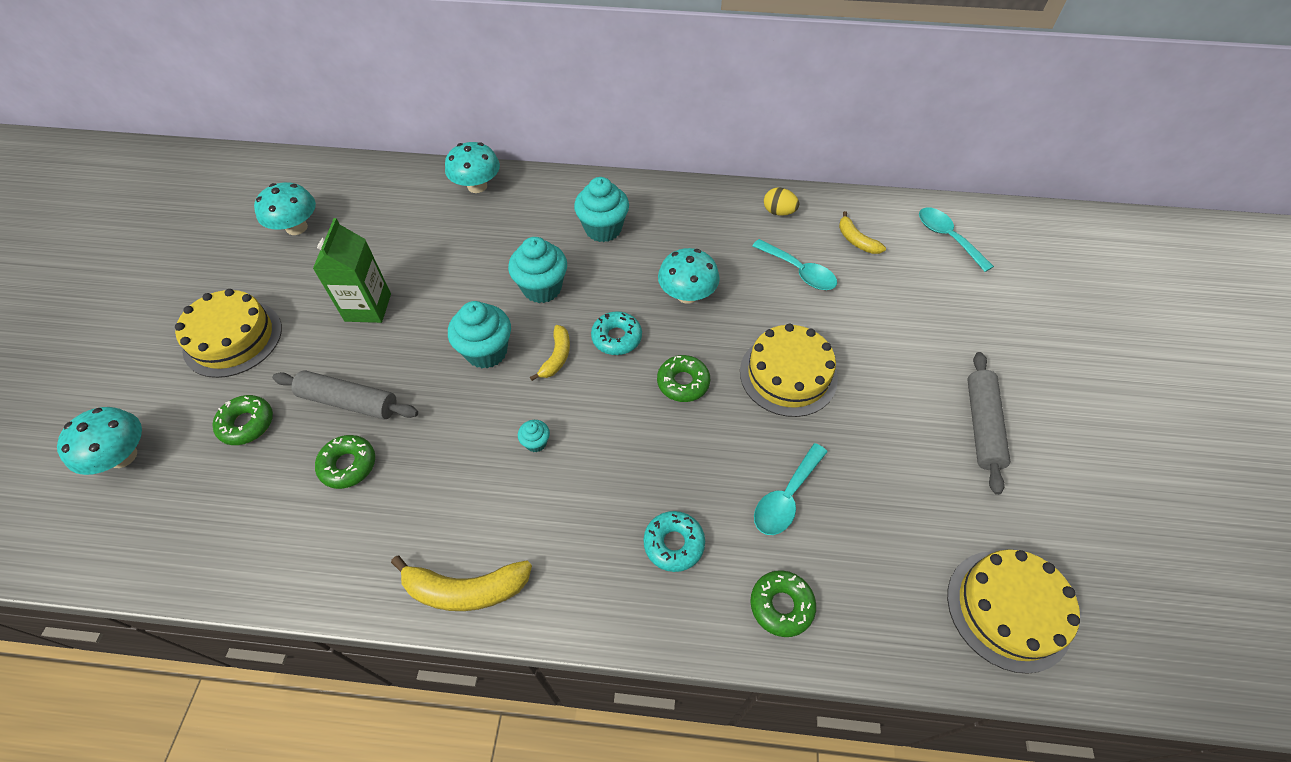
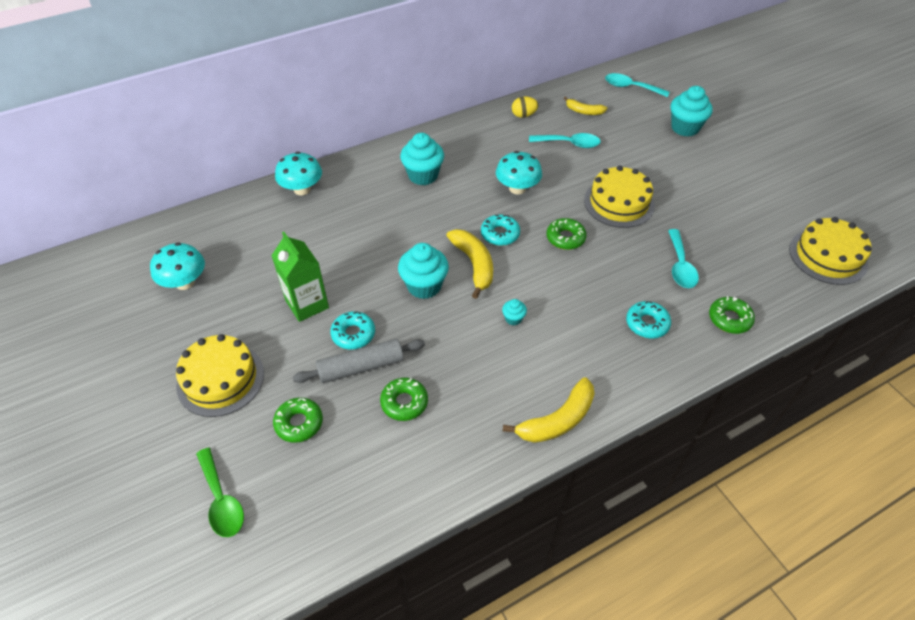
camera: 35 degrees left, 5 degrees down
(123, 456) = (221, 500): turquoise mushroom -> green spoon
(375, 363) = (353, 334): none -> turquoise donut
(542, 288) = (420, 230): turquoise cupcake -> turquoise cupcake (685, 128)
(556, 357) = (474, 265): yellow banana -> yellow banana, size x1.63
(982, 425) = (738, 177): grey rolling pin -> none

